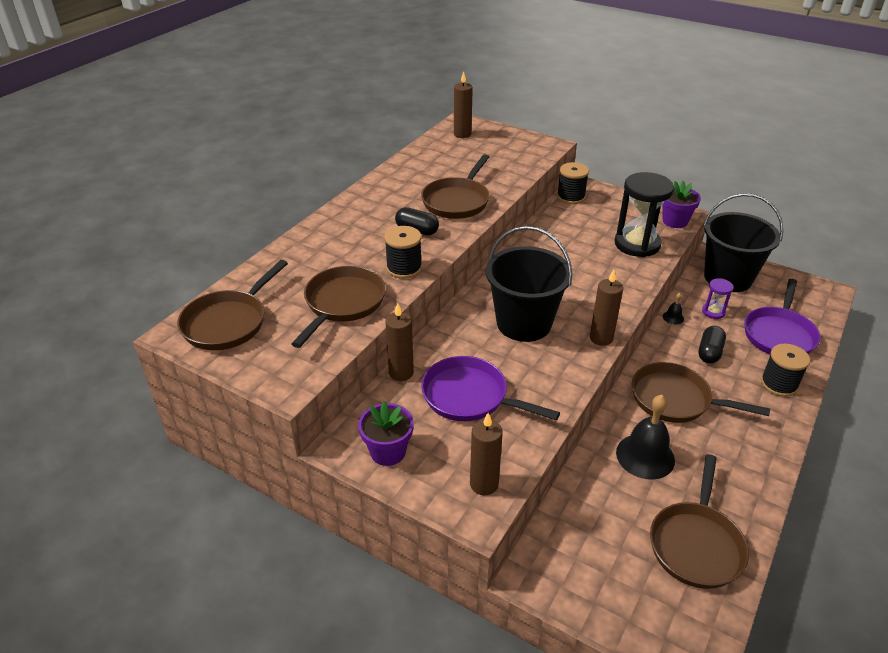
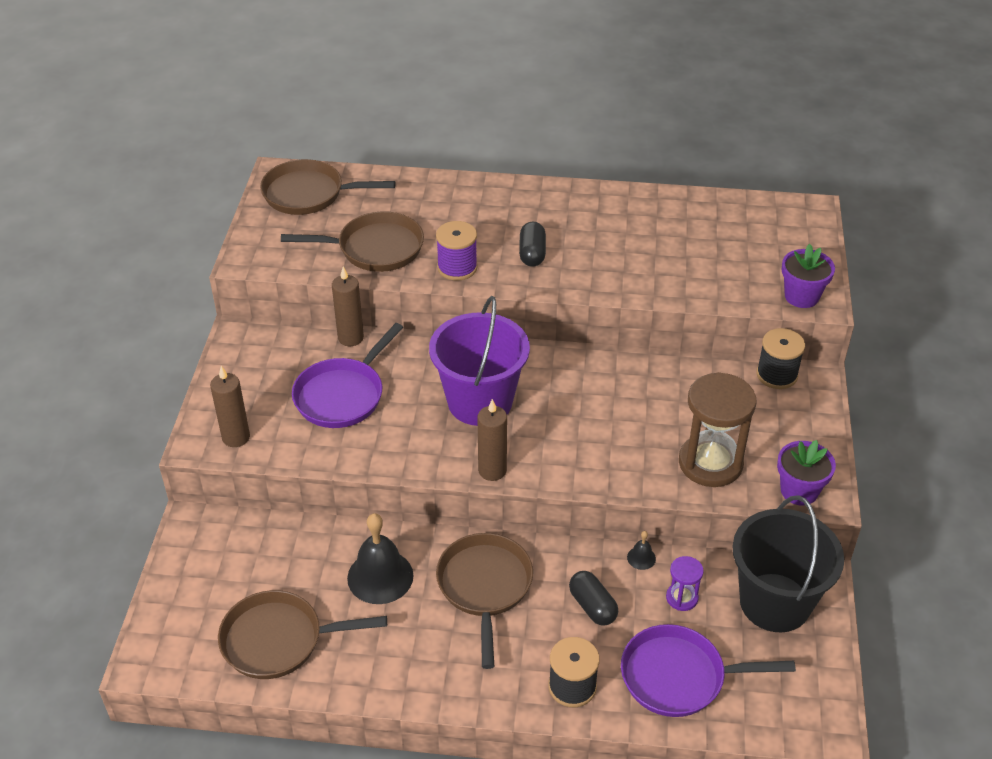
camera: 65 degrees right, 5 degrees up
(388, 452) = (246, 364): purple flower pot -> purple flower pot (801, 296)
(404, 268) = (457, 267): black spool -> purple spool
(457, 201) = (614, 264): brown pan -> none
(462, 134) = (777, 220): brown candle -> none
(470, 397) = (343, 395): purple pan -> purple pan turned 150 degrees counterclockwise
(524, 323) = (480, 402): black bucket -> purple bucket
(637, 244) = (710, 463): black hourglass -> brown hourglass
(709, 352) = (592, 606): black capsule -> black capsule turned 60 degrees clockwise

